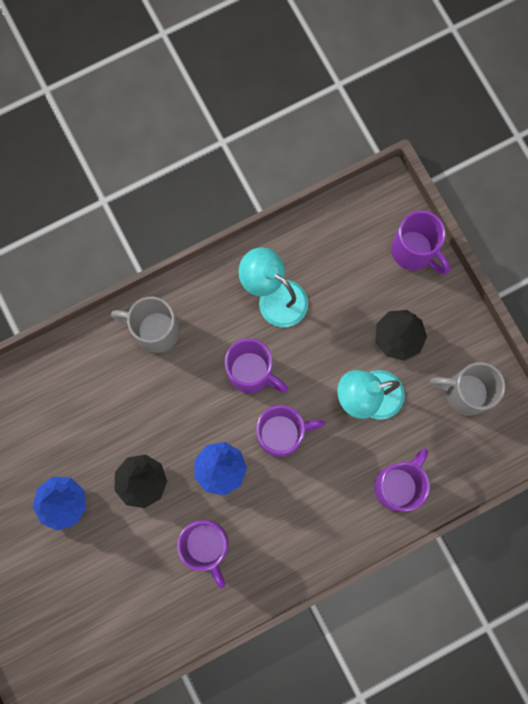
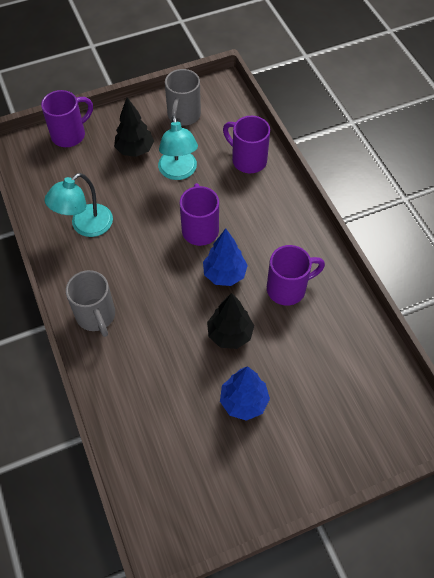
camera: 85 degrees left, 20 degrees down
(155, 330) = (96, 316): grey mug -> grey mug turned 45 degrees counterclockwise
(252, 372) = (146, 246): purple mug -> none

